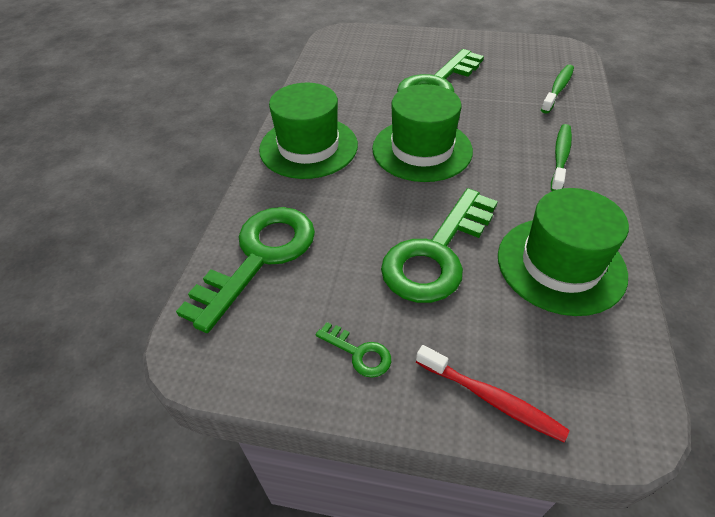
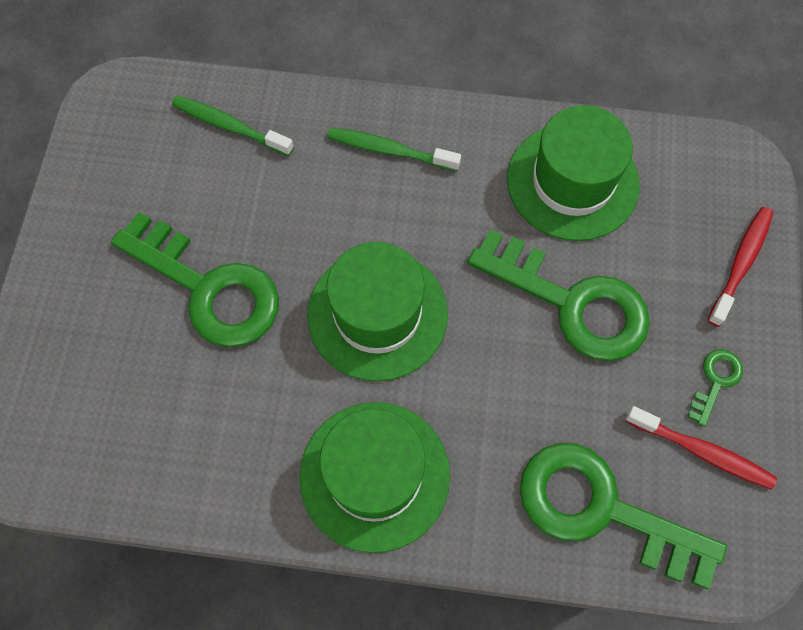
camera: 95 degrees left, 20 degrees up
(293, 332) = (702, 452): none -> red toothbrush

